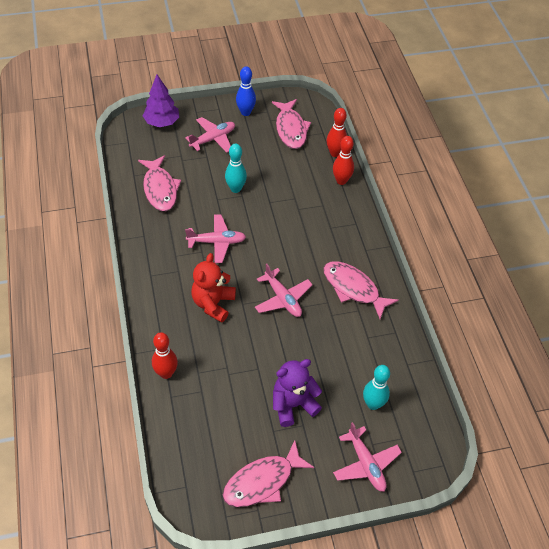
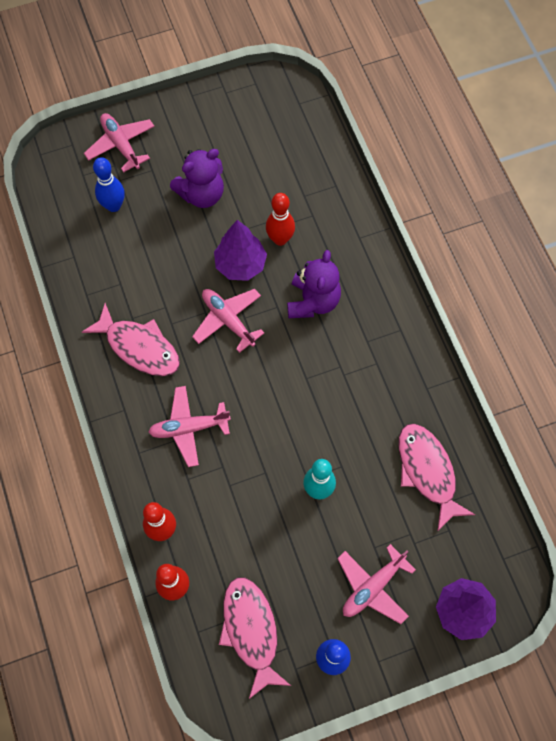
camera: 175 degrees right, 15 degrees up
(166, 373) = (347, 209): red bowling pin -> red bowling pin (280, 239)
(213, 303) = (313, 301): red teddy bear -> purple teddy bear
(217, 242) = (327, 392): pink plane -> pink plane (189, 428)
(262, 481) = (224, 116): pink fish -> none
(267, 339) = (240, 264): none -> purple tree
(373, 404) = (113, 206): turquoise bowling pin -> blue bowling pin

